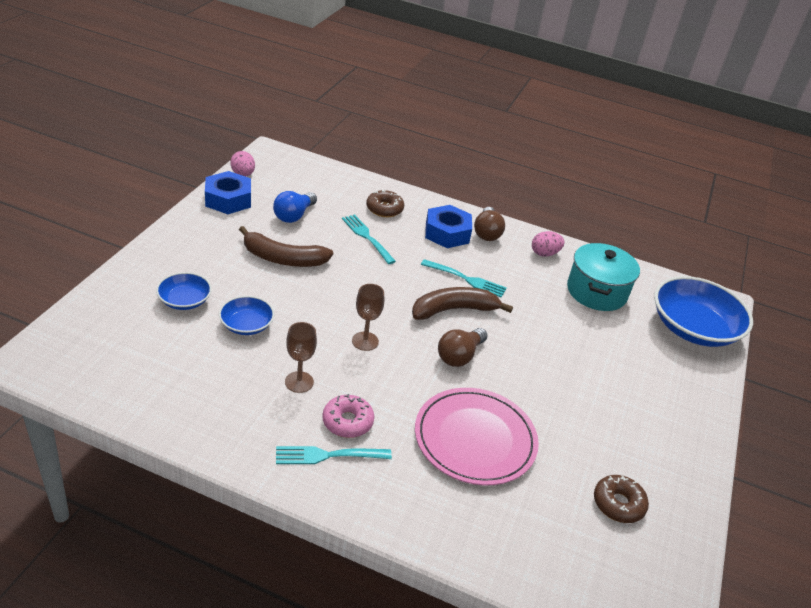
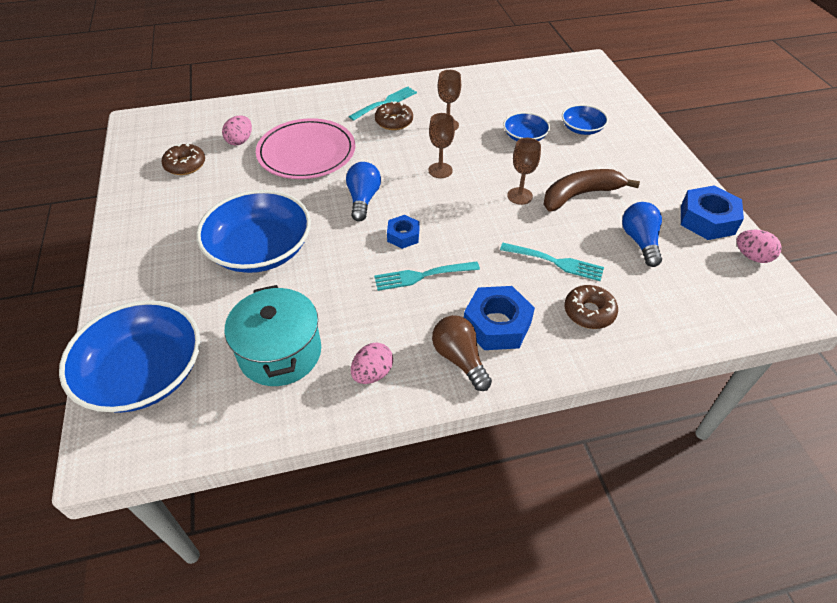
camera: 150 degrees right, 10 degrees up
(329, 284) = (520, 196): none -> brown goblet
(347, 422) = (394, 122): pink donut -> brown donut
(454, 310) = (403, 236): brown banana -> blue nut
(459, 356) = (363, 199): brown light bulb -> blue light bulb
(540, 503) = (240, 141): none -> pink egg
(577, 364) = (260, 249): none -> blue bowl

